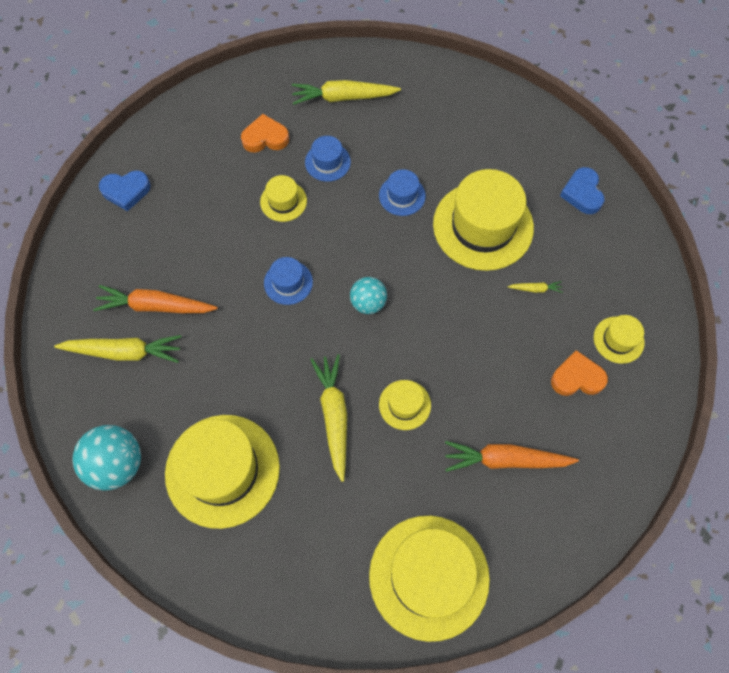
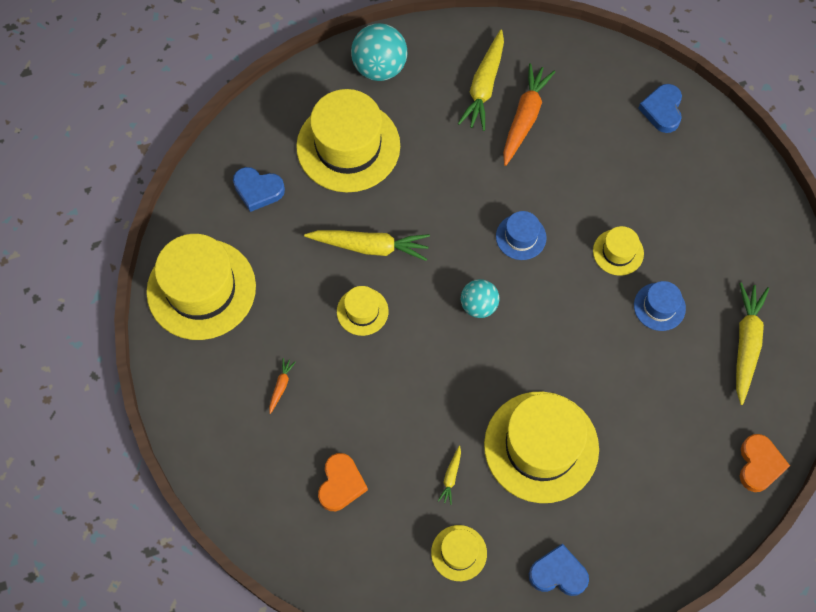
camera: 105 degrees right, 0 degrees up
(265, 138) = (704, 251): orange heart -> orange heart (759, 465)
(297, 552) = (258, 190): none -> blue heart
(402, 195) = (599, 372): blue hat -> none
(505, 460) = (281, 386): orange carrot -> orange carrot, size x0.45
(618, 340) = (369, 543): yellow hat -> yellow hat (459, 553)

